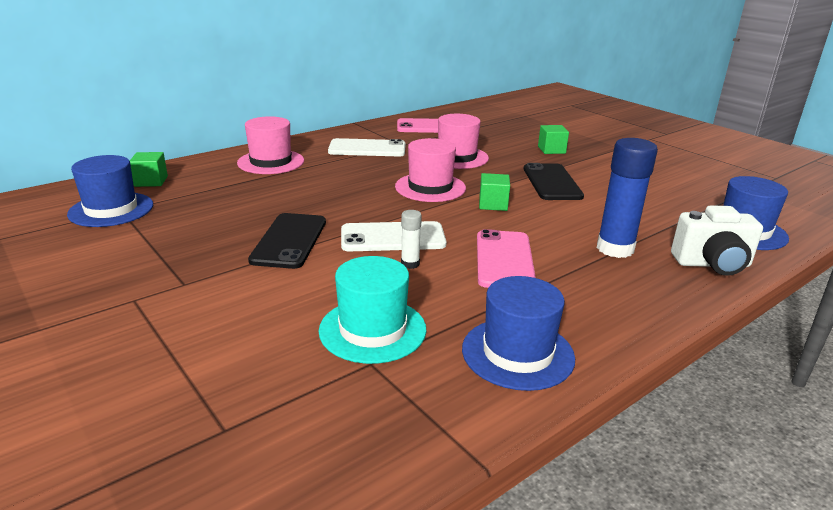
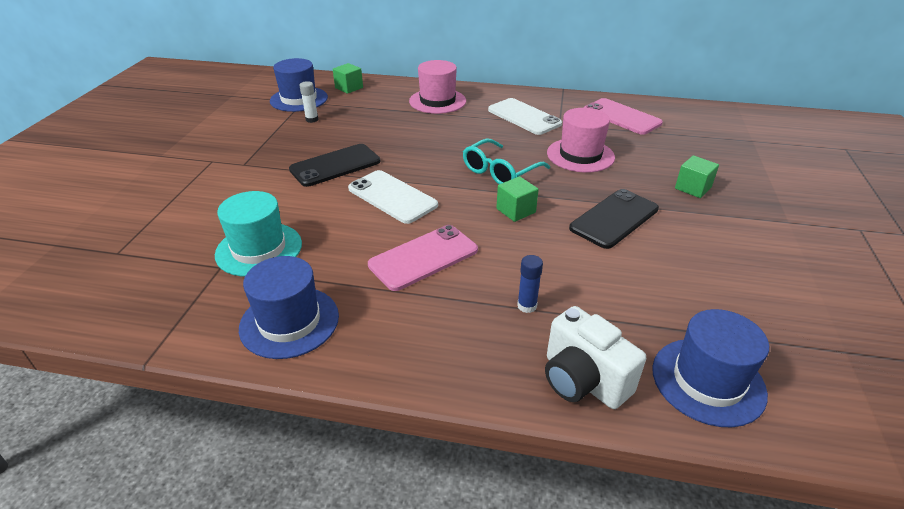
camera: 50 degrees right, 10 degrees up
(410, 264) = (362, 221): white glue stick -> white glue stick (312, 119)
(430, 187) = (500, 171): pink hat -> turquoise glasses
(615, 249) = (527, 306): blue glue stick -> blue glue stick, size x0.48

